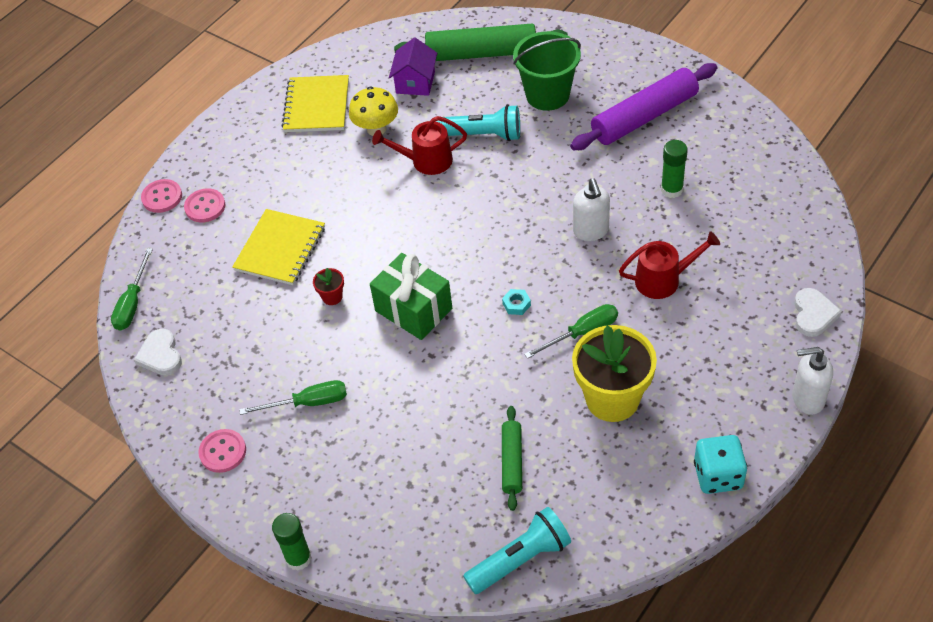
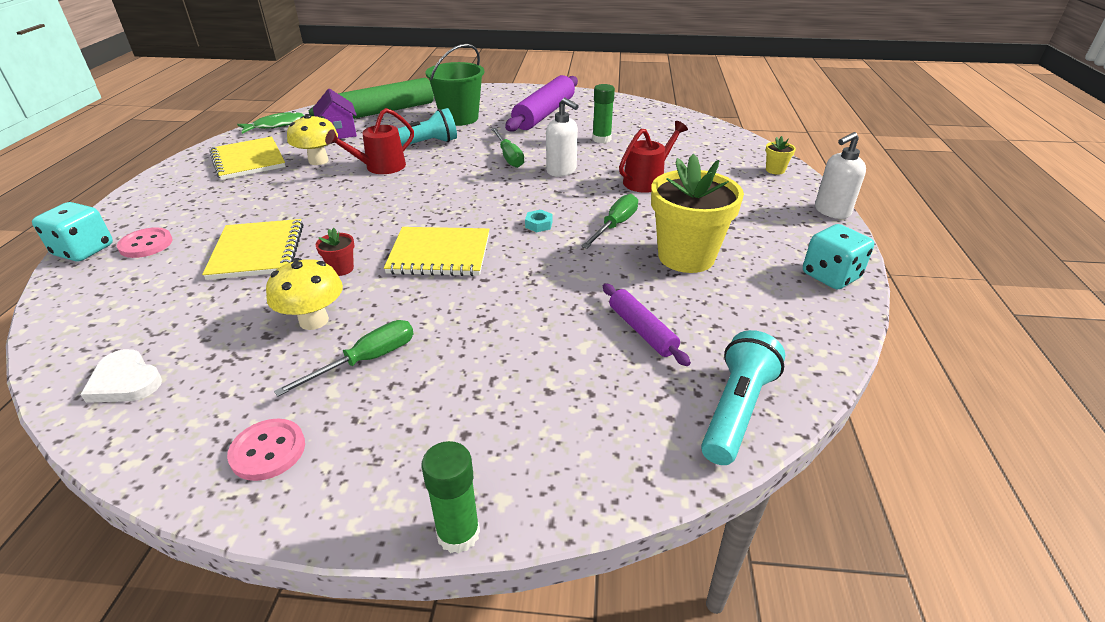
camera: 35 degrees left, 15 degrees down
(132, 303) = (64, 344): green screwdriver -> green screwdriver (509, 157)
(162, 197) = (84, 250): pink button -> turquoise dice
(290, 348) = (314, 320): none -> yellow mushroom
(362, 47) = (276, 125): none -> green fish
(413, 310) = (439, 254): green gift -> yellow notebook
(512, 461) = (642, 330): green rolling pin -> purple rolling pin
(813, 314) = (775, 170): white heart -> yellow flower pot

